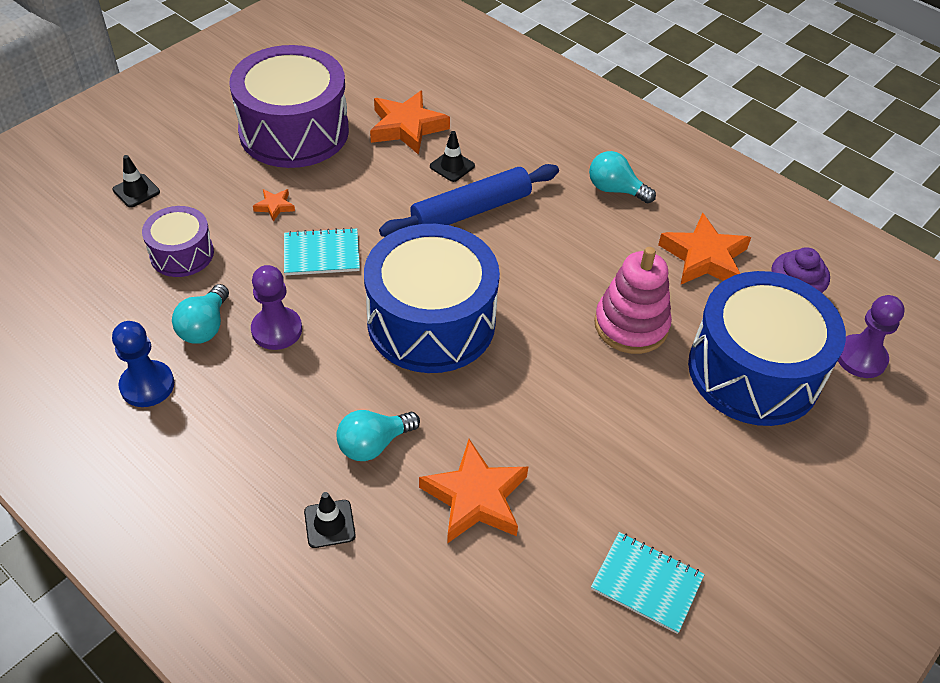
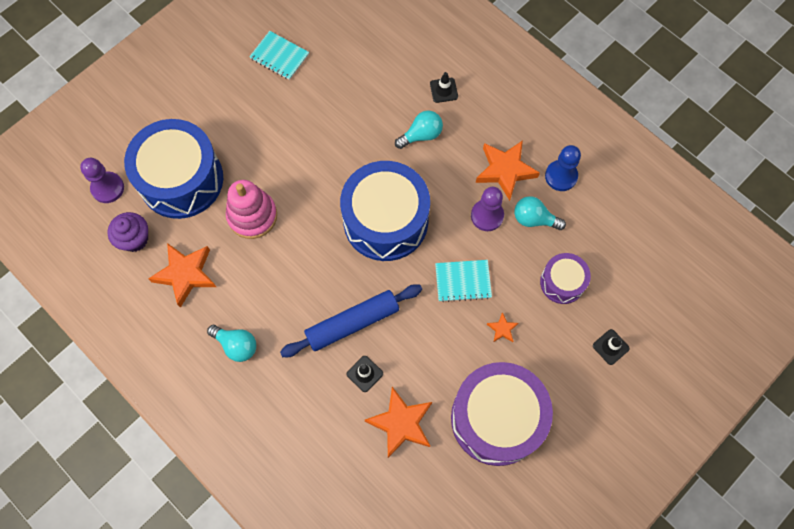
camera: 175 degrees left, 20 degrees up
(205, 327) = (534, 219): turquoise light bulb -> turquoise light bulb turned 90 degrees counterclockwise
(475, 497) = (364, 103): orange star -> orange star (505, 171)

